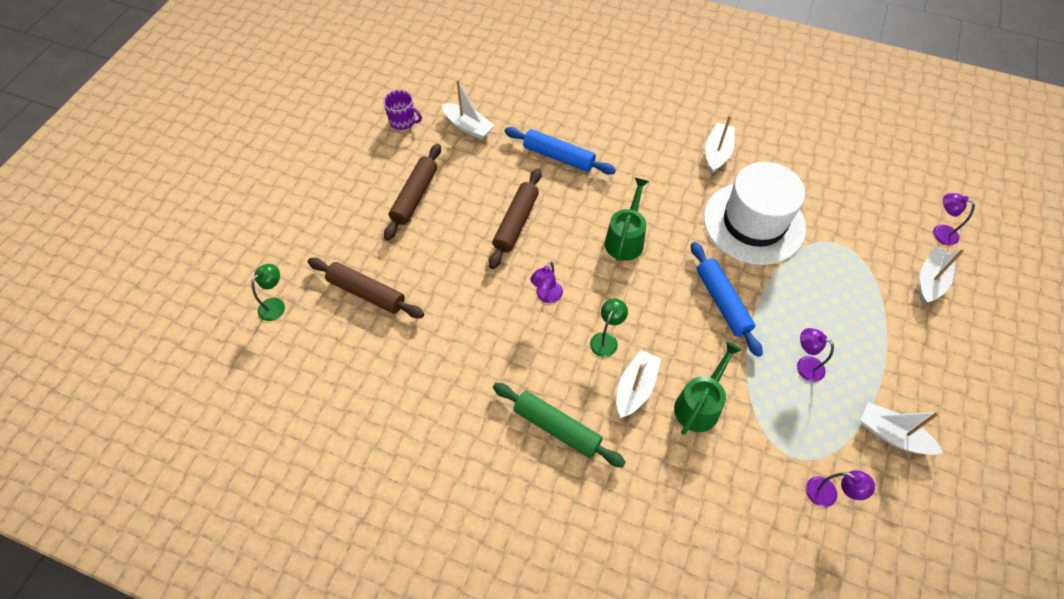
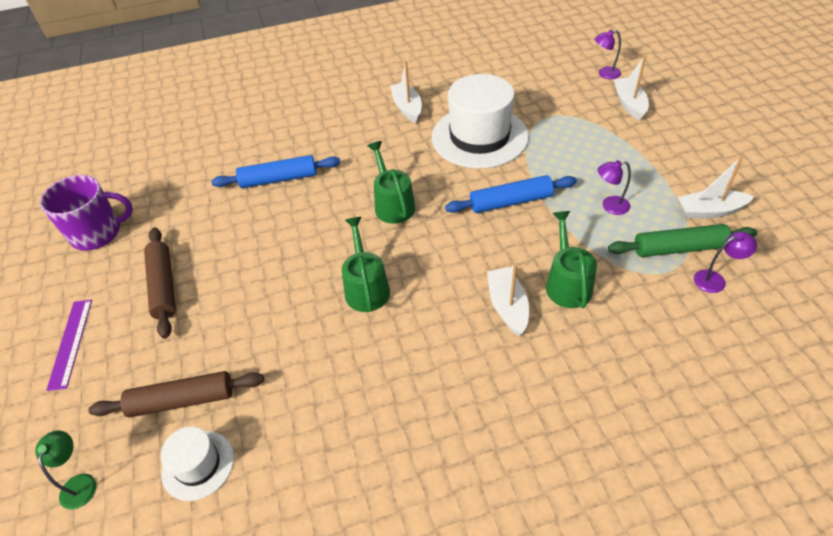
camera: 35 degrees left, 10 degrees down
(332, 200) = (70, 343): none -> purple ruler
(345, 345) = (198, 465): none -> white hat
(403, 121) = (97, 233): purple mug -> purple mug, size x1.65
(468, 127) = (170, 202): white boat -> none
(516, 222) = (285, 249): brown rolling pin -> none
(546, 296) = (366, 288): purple lamp -> green watering can
(556, 428) = (474, 385): green rolling pin -> green rolling pin (679, 248)
(606, 339) = (448, 287): green lamp -> none
(722, 302) = (510, 202): blue rolling pin -> blue rolling pin turned 45 degrees counterclockwise

